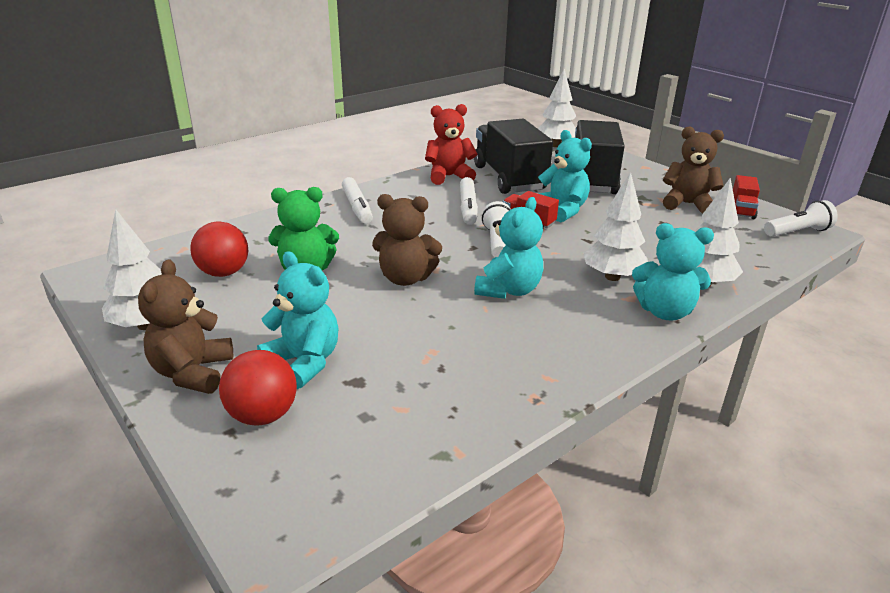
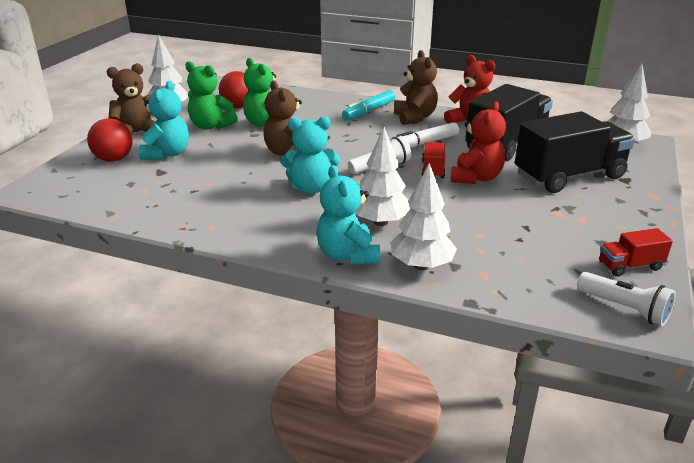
camera: 60 degrees right, 0 degrees up
(258, 307) = (211, 126): none -> green teddy bear
(357, 207) = (369, 111): white marker -> turquoise marker
(561, 210) = (476, 178): turquoise teddy bear -> red teddy bear
(687, 204) = (591, 233): brown teddy bear -> brown teddy bear (415, 117)

